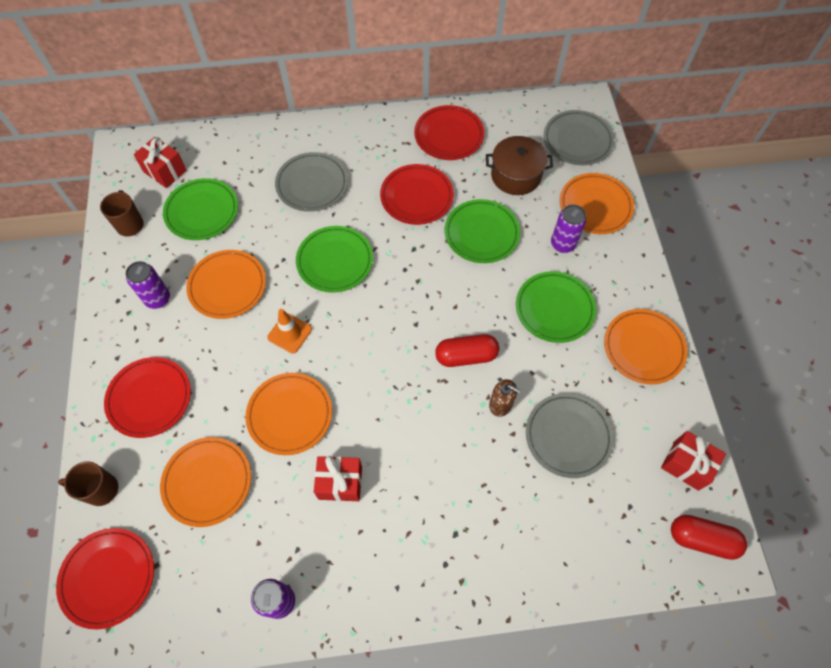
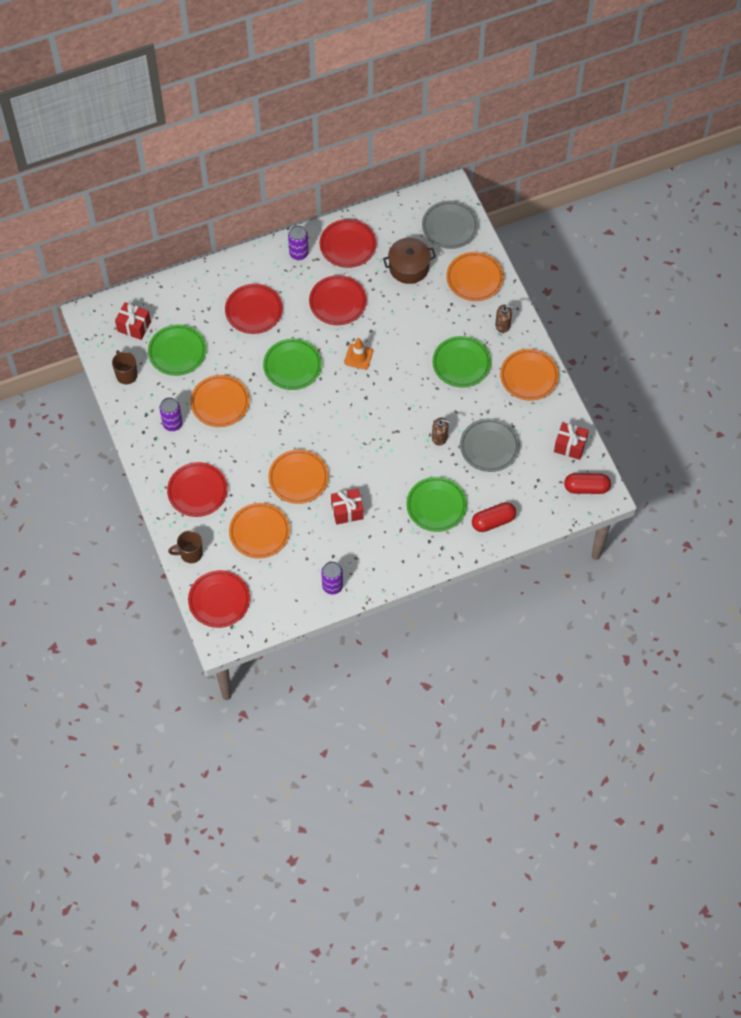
camera: 15 degrees left, 0 degrees up
(289, 333) = (278, 425): orange traffic cone -> orange traffic cone (358, 357)
(312, 184) = (254, 311): grey plate -> red plate
(466, 356) = (407, 411): red capsule -> red capsule (493, 521)
(481, 233) = (395, 320): green plate -> green plate (436, 506)
(563, 244) = (457, 314): purple can -> purple can (299, 253)
(620, 271) = (503, 325): none -> brown soap dispenser

